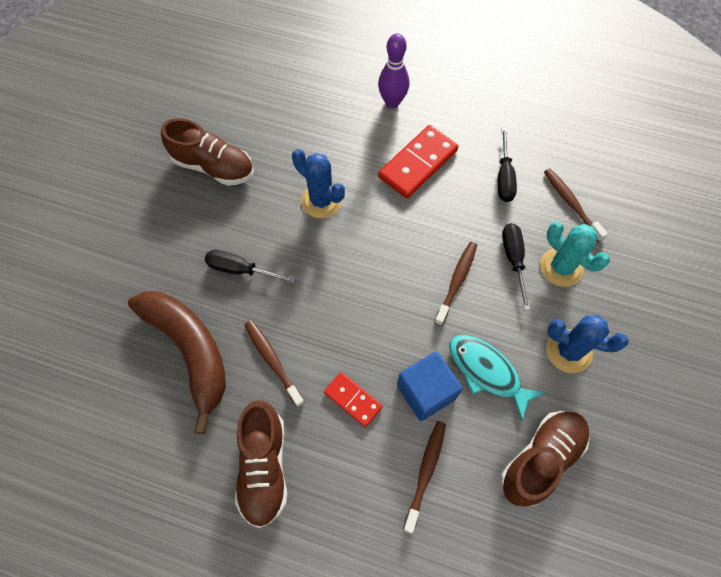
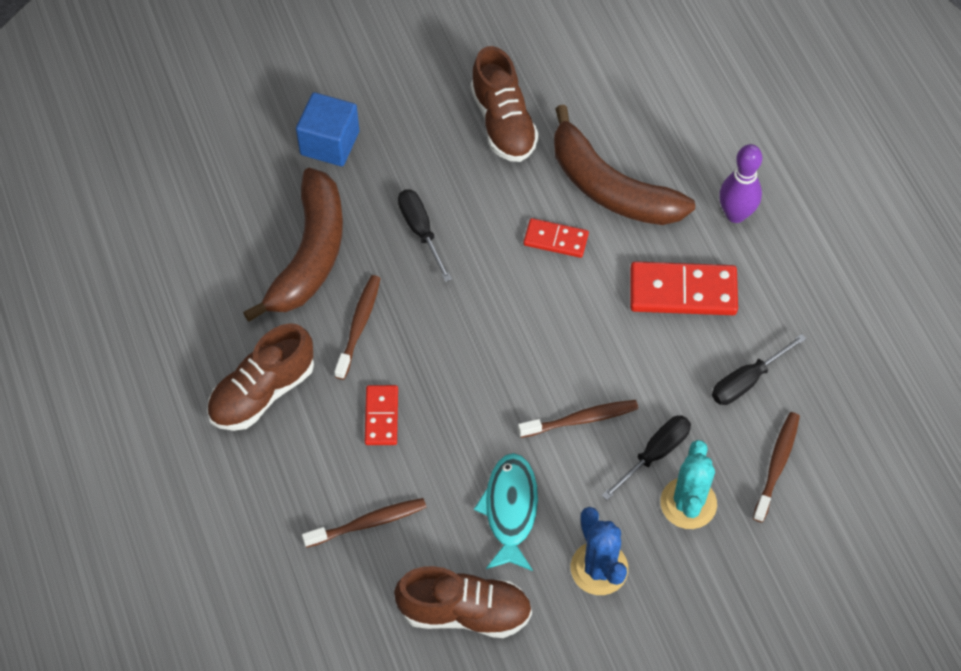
camera: 50 degrees right, 5 degrees down
(314, 147) = (610, 187): none -> brown banana
(321, 201) = (555, 240): blue cactus -> red domino
(426, 392) = (443, 471): blue cube -> blue cube (329, 143)

